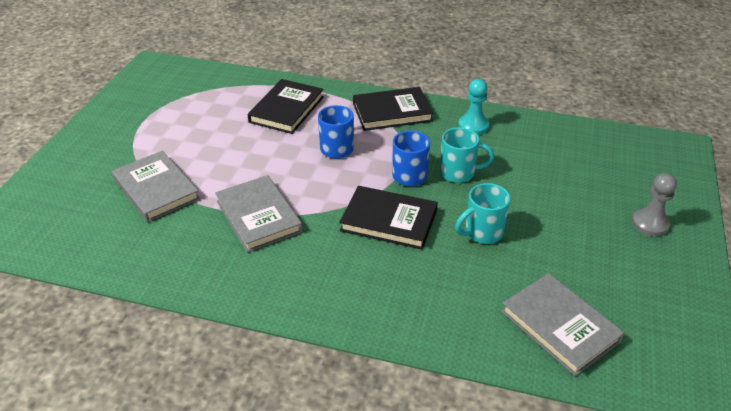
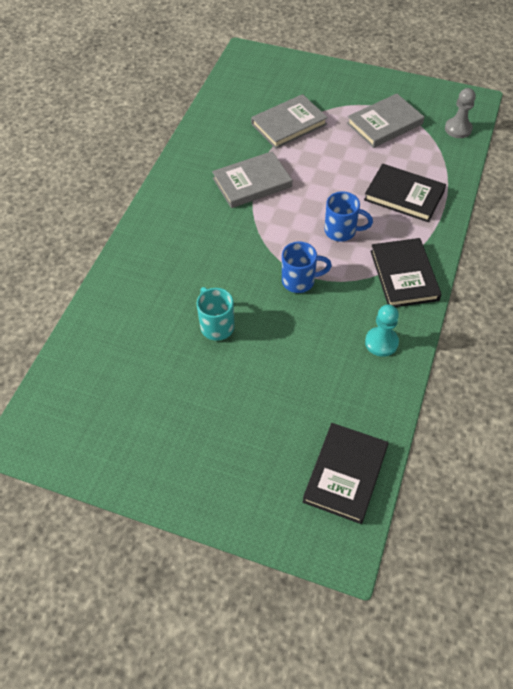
camera: 95 degrees right, 15 degrees up
(389, 220) = (239, 262): black book -> black book (345, 474)
(458, 173) = (301, 319): turquoise mug -> none
(560, 326) = (104, 361): grey book -> grey book (384, 124)
(650, 224) = (213, 468): grey pawn -> grey pawn (458, 129)

